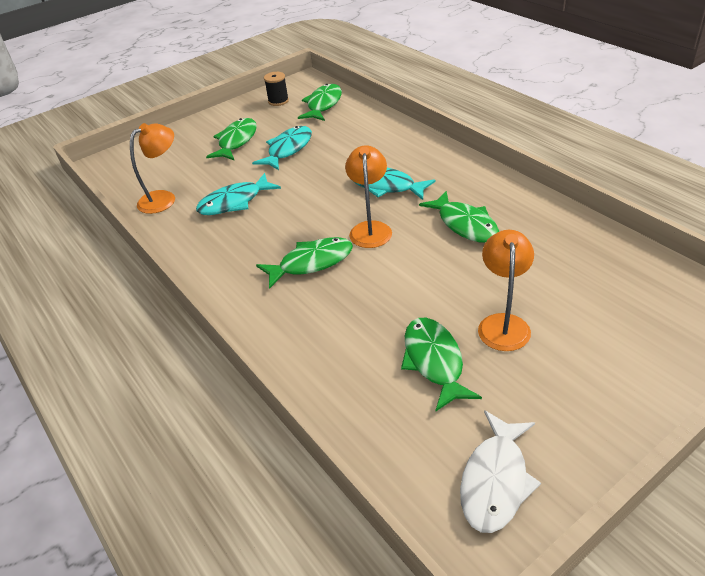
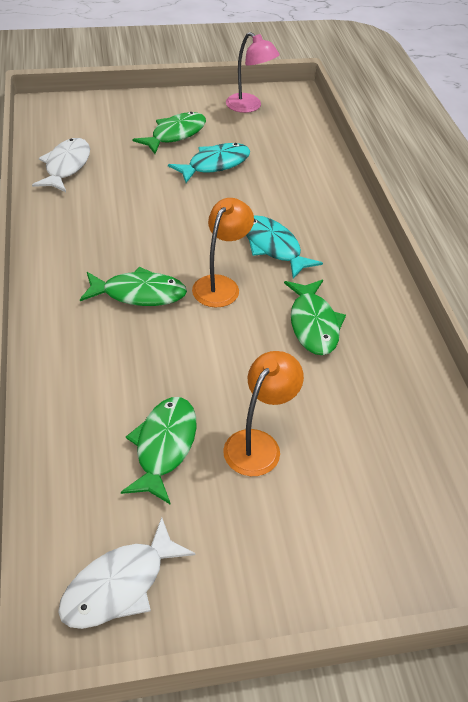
camera: 20 degrees right, 5 degrees up
(164, 198) = (66, 166): orange lamp -> white fish
(234, 202) = (122, 199): turquoise fish -> none
(278, 101) = (249, 107): black spool -> pink lamp
(323, 105) = (289, 129): green fish -> none

